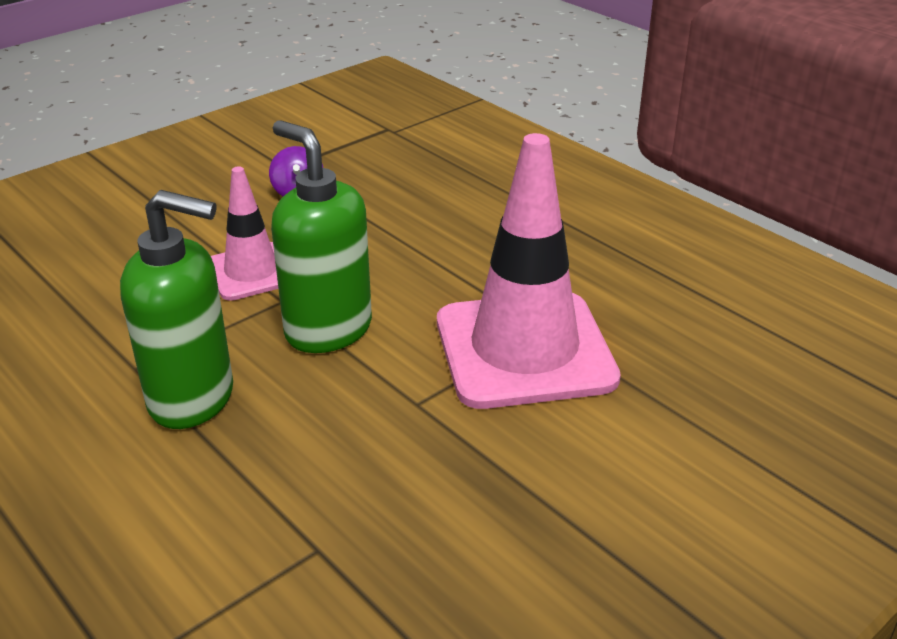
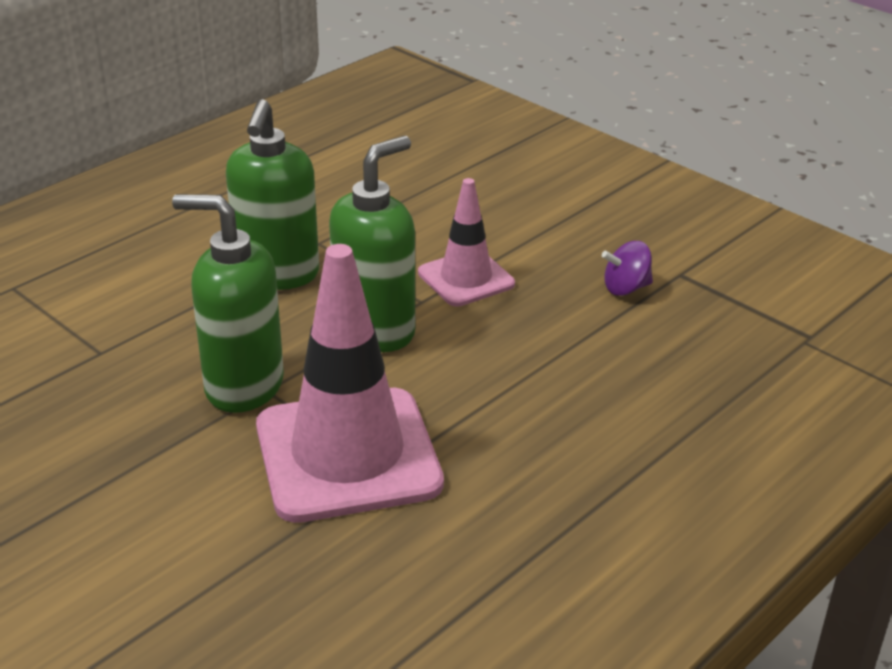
camera: 85 degrees right, 0 degrees up
(409, 420) = (243, 386): none -> green soap dispenser

